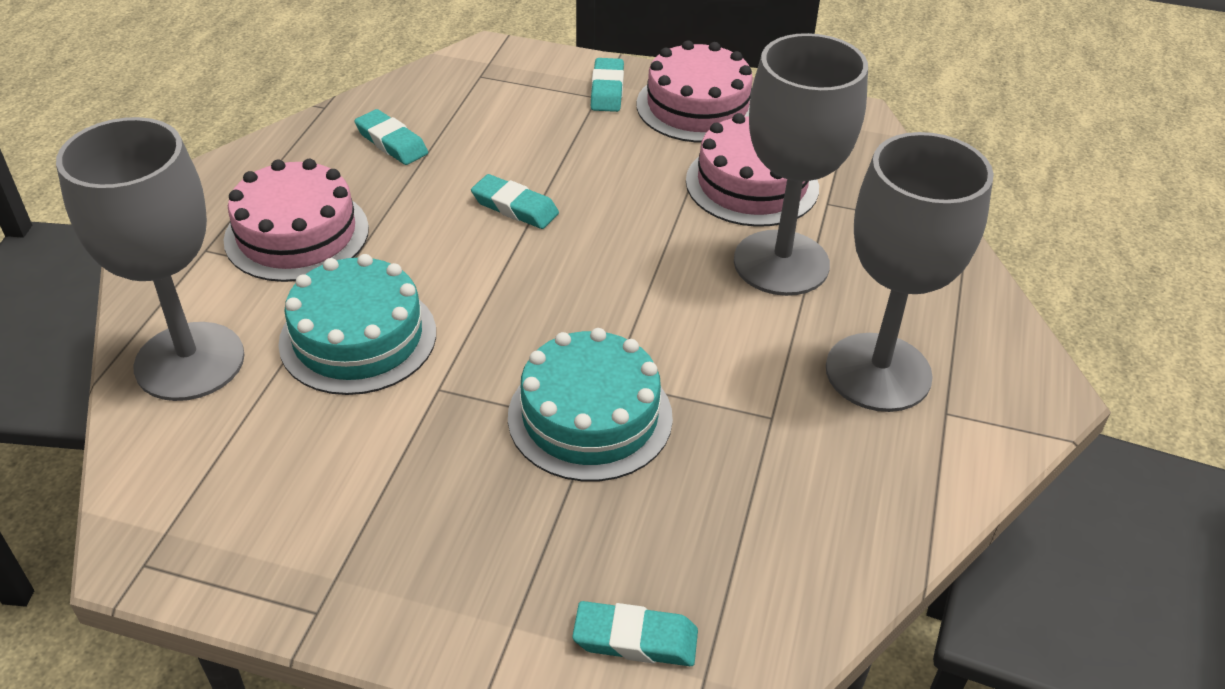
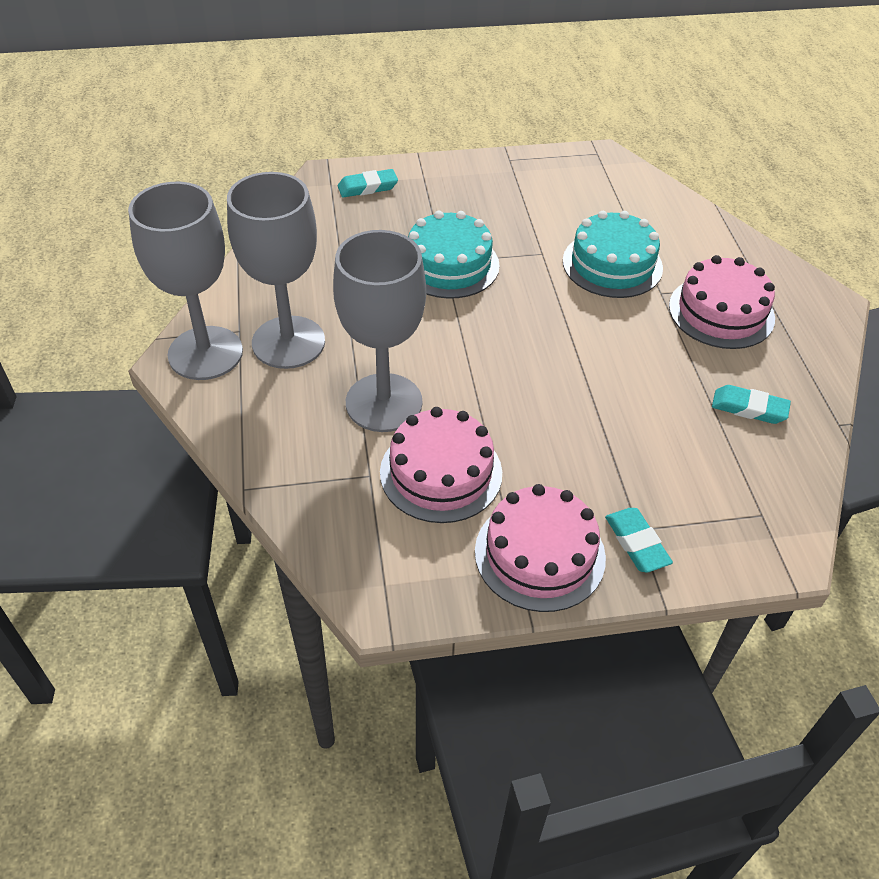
camera: 155 degrees right, 5 degrees up
(190, 361) = (683, 226): grey goblet -> grey goblet (205, 353)
(515, 207) = (604, 383): turquoise eraser -> none

